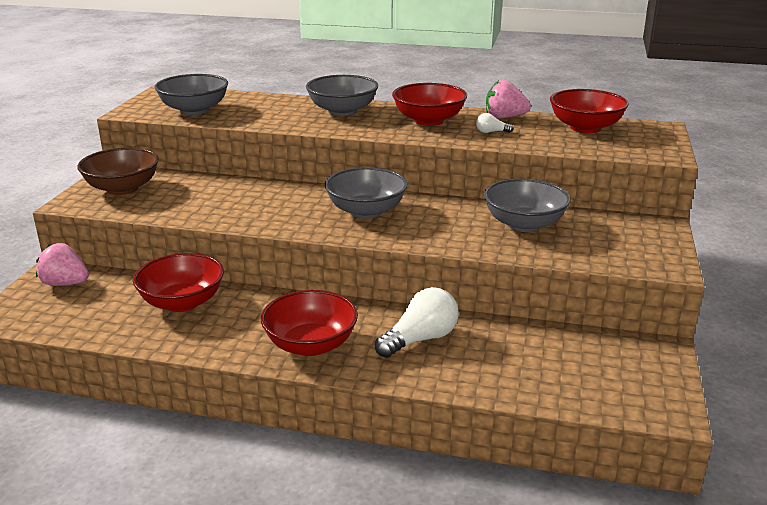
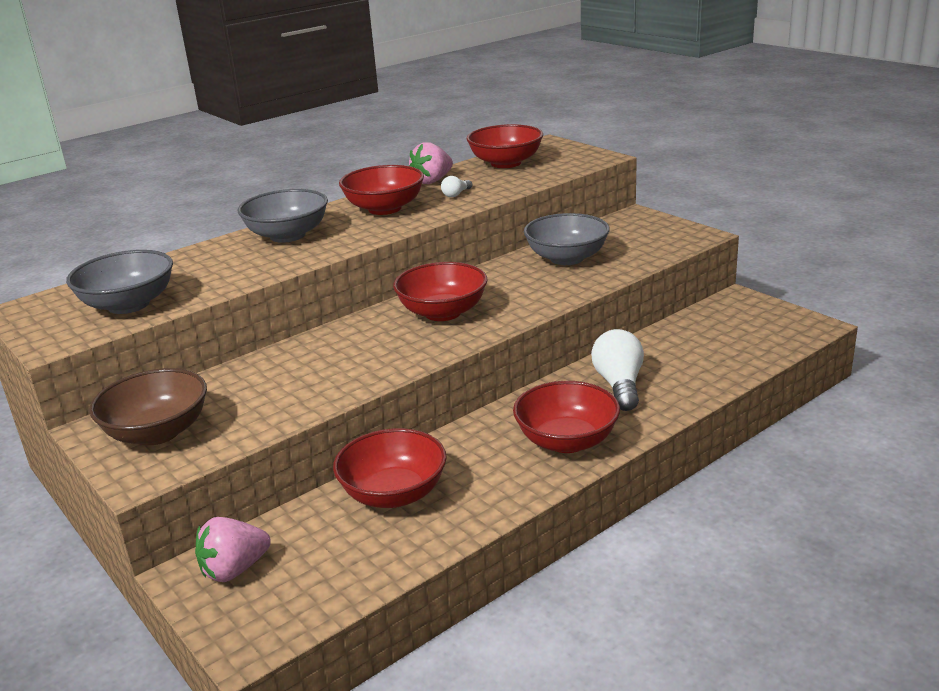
camera: 50 degrees left, 0 degrees up
(366, 211) = (443, 312): grey bowl -> red bowl

